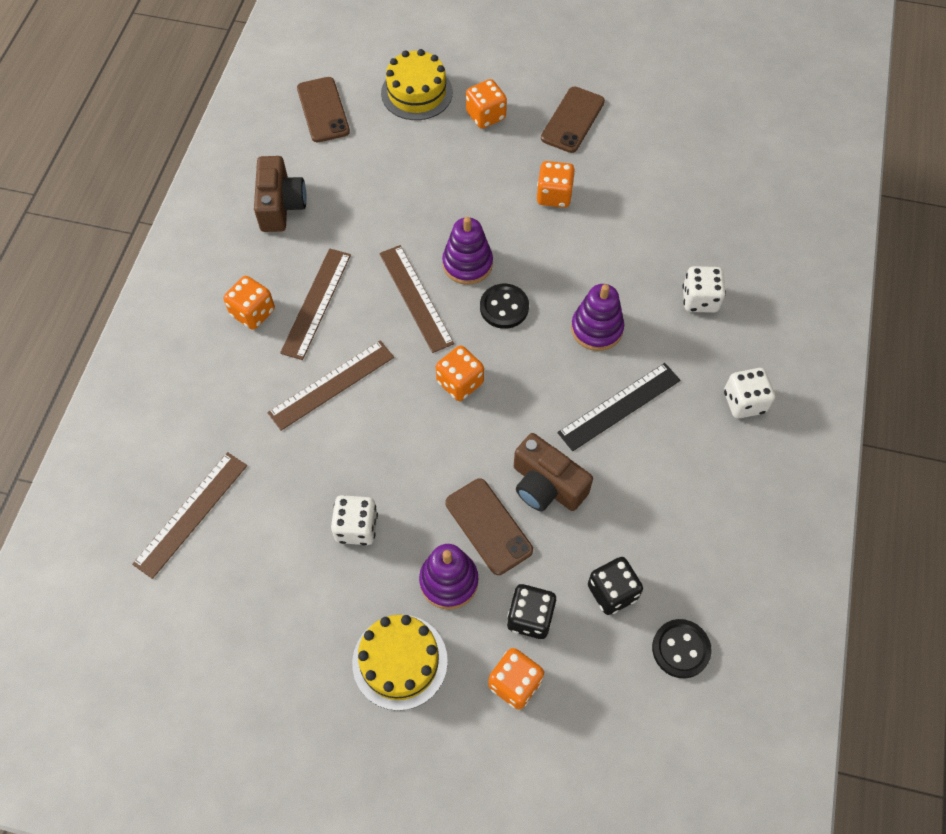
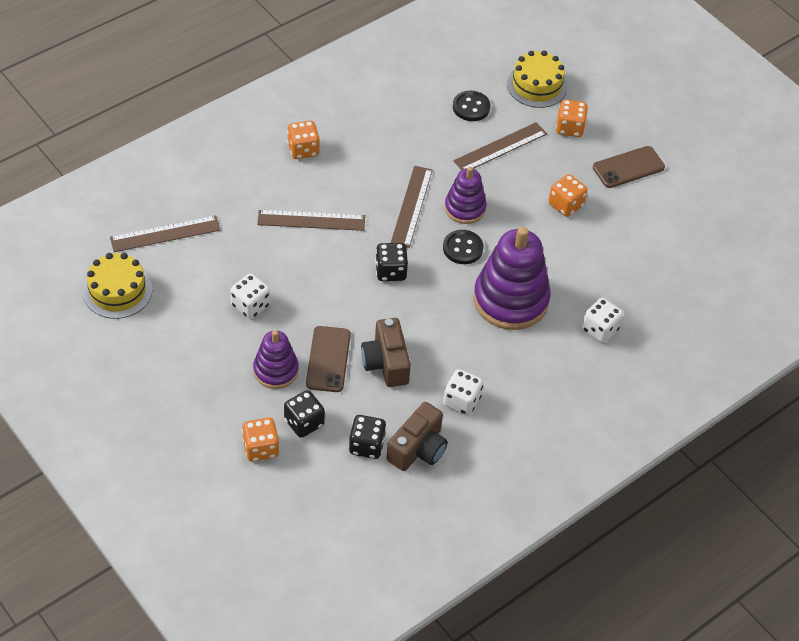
camera: 35 degrees right, 10 degrees down
(281, 205) = (380, 99): brown camera -> brown camera (418, 449)
(316, 303) = (347, 169): brown ruler -> brown ruler (500, 147)
(323, 110) = (463, 58): brown phone -> none
(400, 661) = (207, 390): yellow cake -> yellow cake (117, 291)
(460, 382) = (390, 271): orange dice -> black dice
(596, 329) = (510, 300): purple stacking toy -> purple stacking toy, size x1.75
(619, 406) = (478, 352): black ruler -> none
(681, 649) = (377, 504): black button -> black button (471, 107)
(744, 402) = (564, 406): white dice -> white dice (461, 401)

